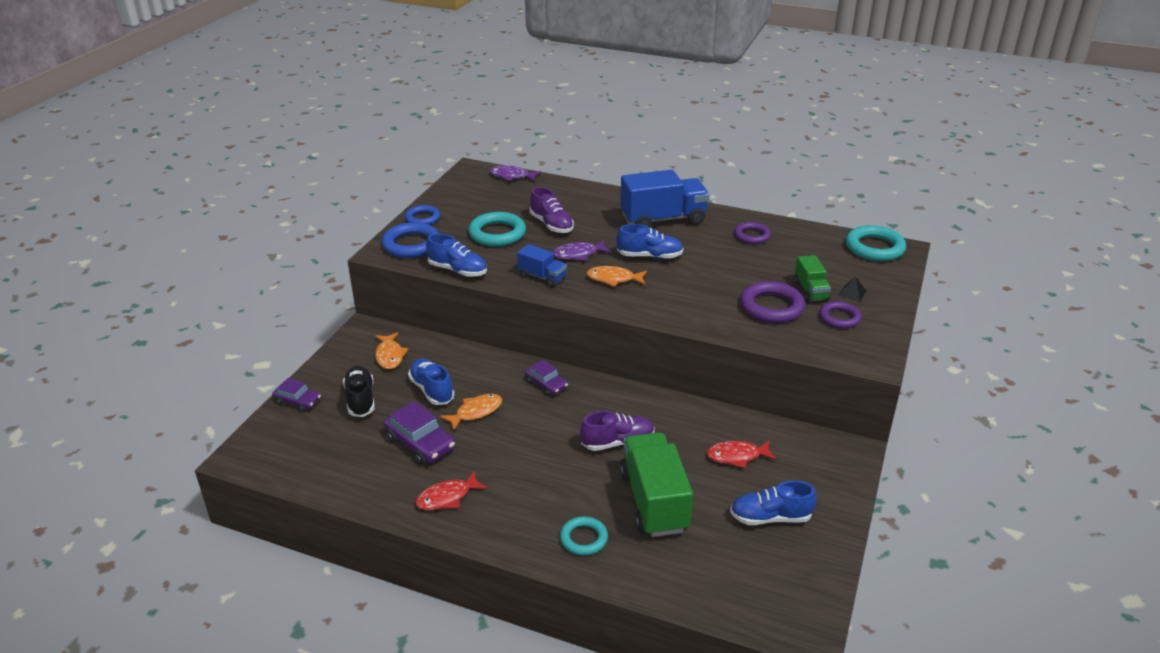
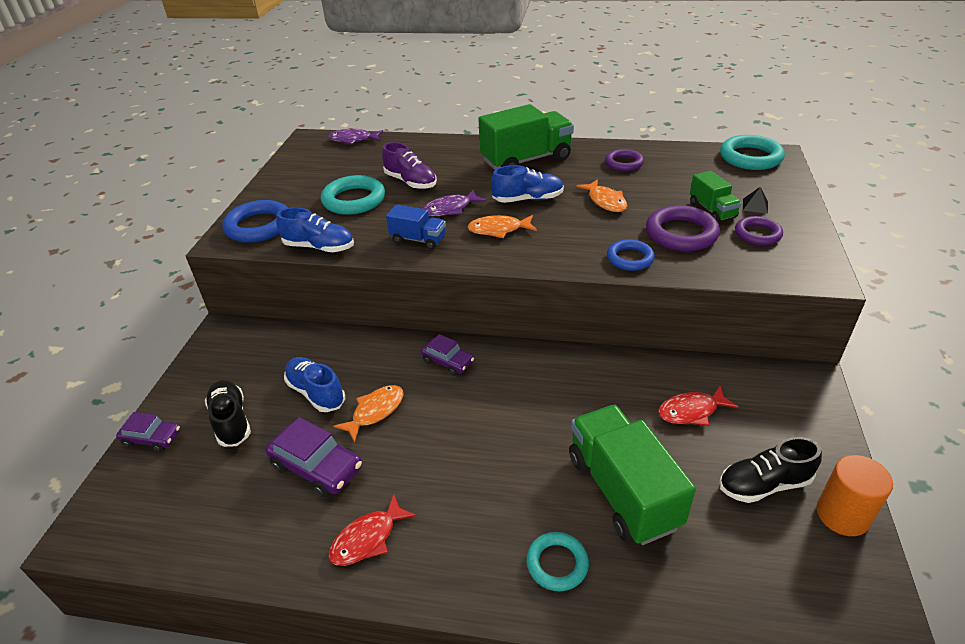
camera: 10 degrees left, 5 degrees up
(389, 356) = (257, 358): orange fish -> orange fish (605, 201)
(422, 218) = (266, 196): blue ring -> blue ring (630, 258)
(617, 442) = (552, 419): purple shoe -> none
(663, 219) = (526, 160): blue truck -> green truck
(770, 517) = (764, 484): blue shoe -> black shoe
(822, 549) = (842, 515): none -> orange cylinder

